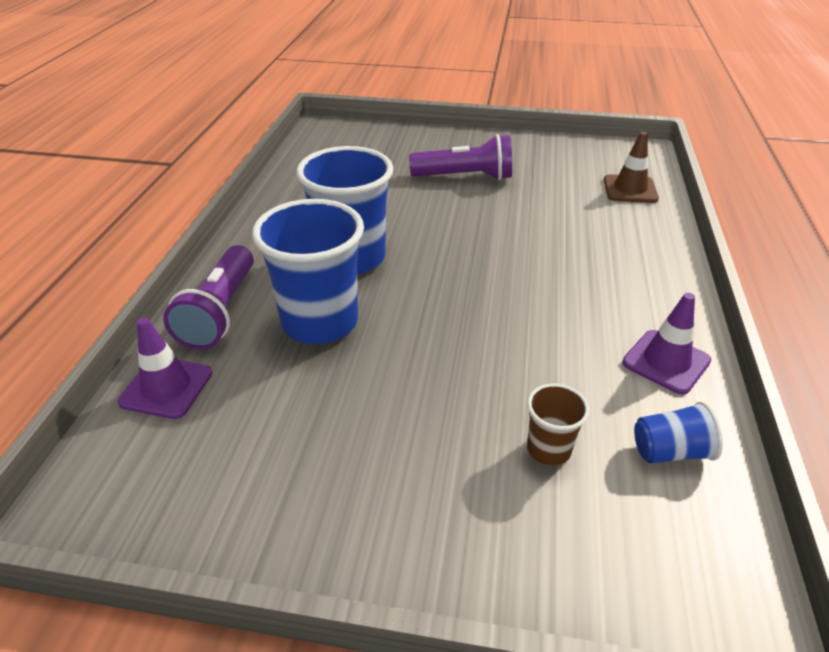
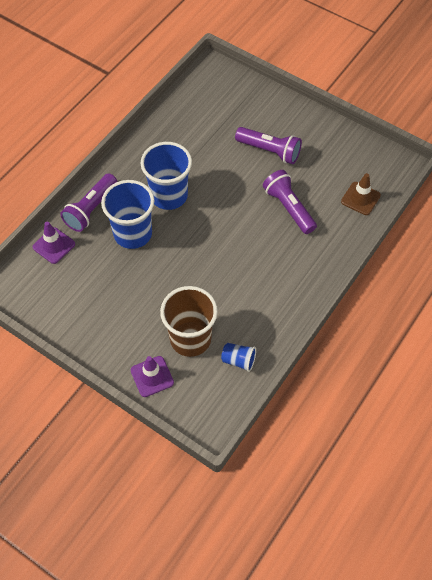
camera: 25 degrees right, 20 degrees up
(546, 223) = (288, 208): none -> purple flashlight
(548, 449) = (190, 339): brown cup -> brown cup, size x2.11
(666, 362) = (275, 319): purple traffic cone -> purple traffic cone (152, 376)

